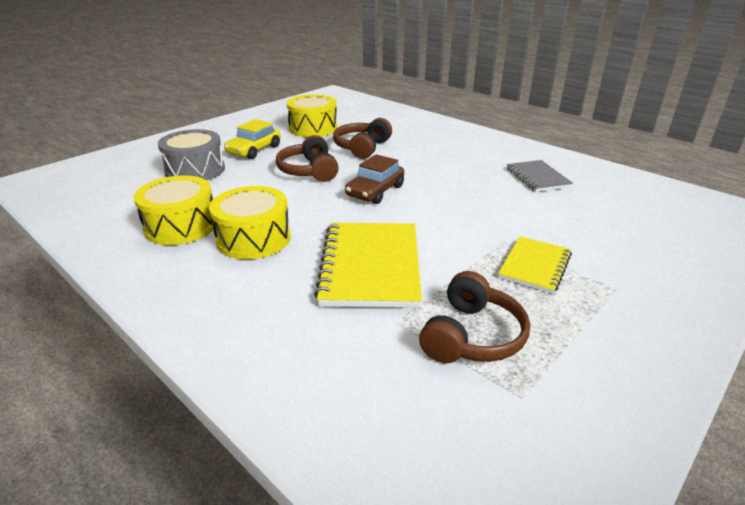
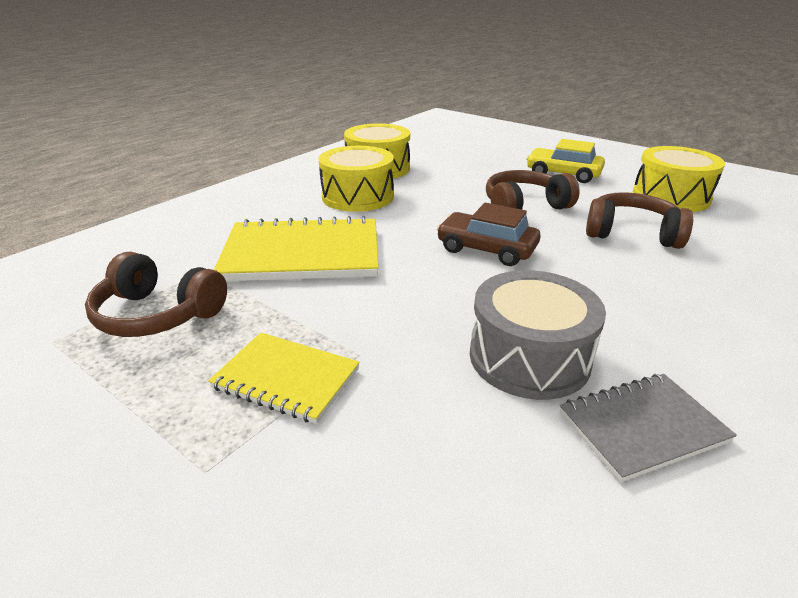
camera: 85 degrees right, 0 degrees up
(195, 170) = (492, 157): grey drum -> grey drum (529, 357)

